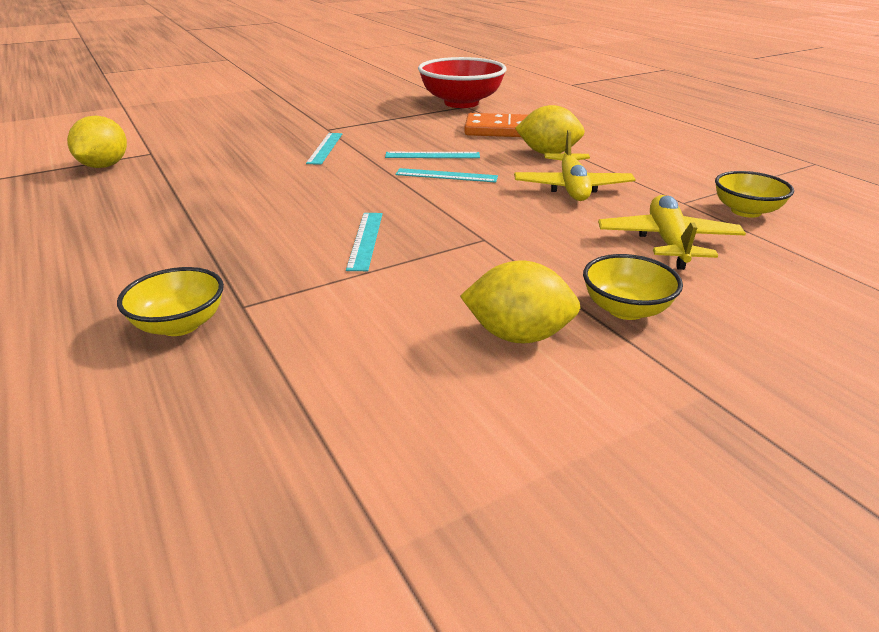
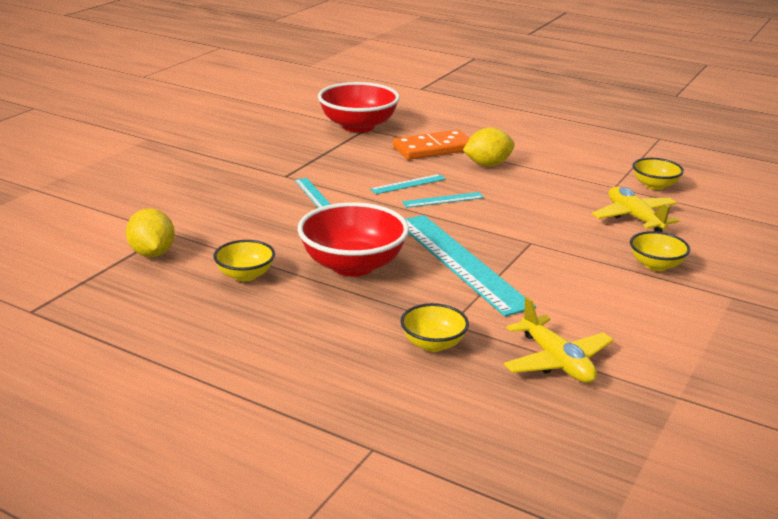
camera: 30 degrees left, 5 degrees down
(139, 201) = (245, 275): none -> yellow bowl
(249, 216) = (353, 265): none -> red bowl
(365, 240) = (460, 262): turquoise ruler -> turquoise ruler, size x2.24
(518, 335) = (621, 294): yellow lemon -> none
(572, 188) = (538, 191): yellow plane -> yellow plane (556, 361)

